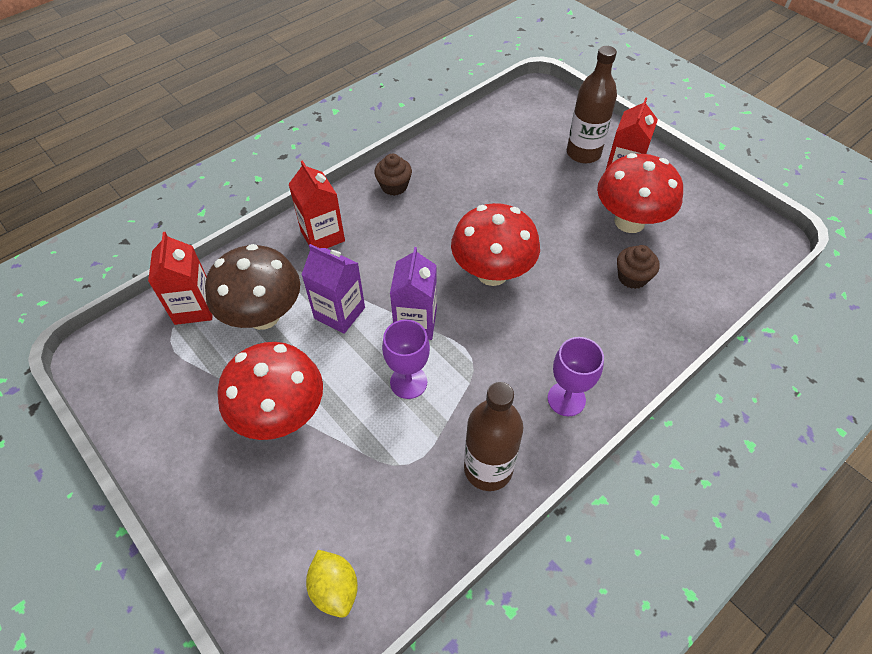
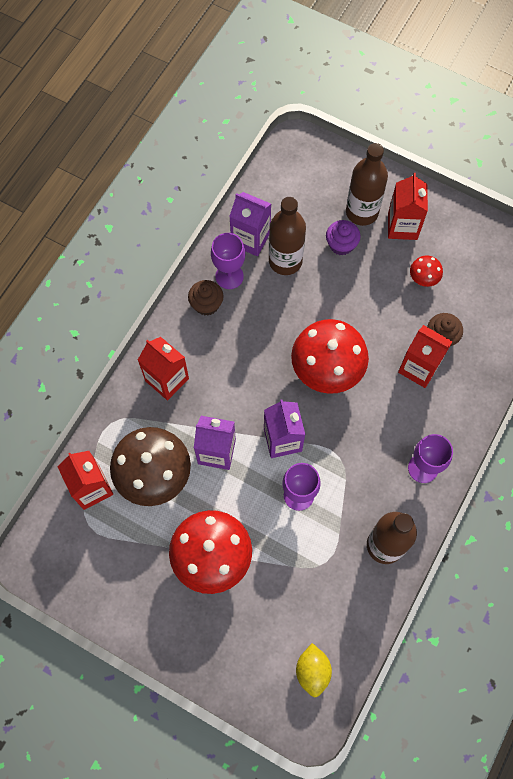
camera: 20 degrees left, 15 degrees up
(335, 588) = (312, 671): yellow lemon -> yellow lemon turned 45 degrees clockwise
(427, 170) = (229, 276): none -> purple goblet
(462, 147) = (250, 239): none -> purple carton
(489, 172) = (285, 261): none -> brown bottle
(552, 173) = (341, 244): none -> purple cupcake
(596, 299) = (419, 368): none -> red carton
(629, 221) = (423, 279): red mushroom -> red mushroom, size x0.45

